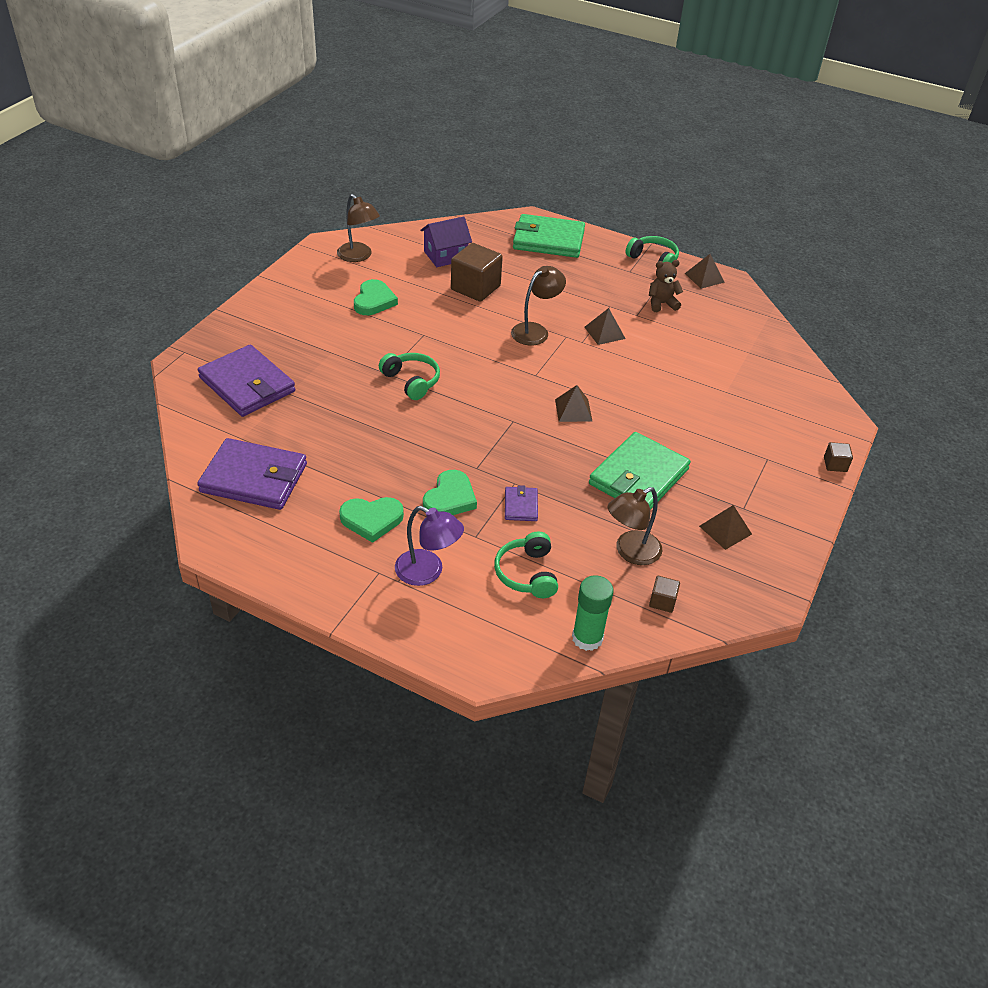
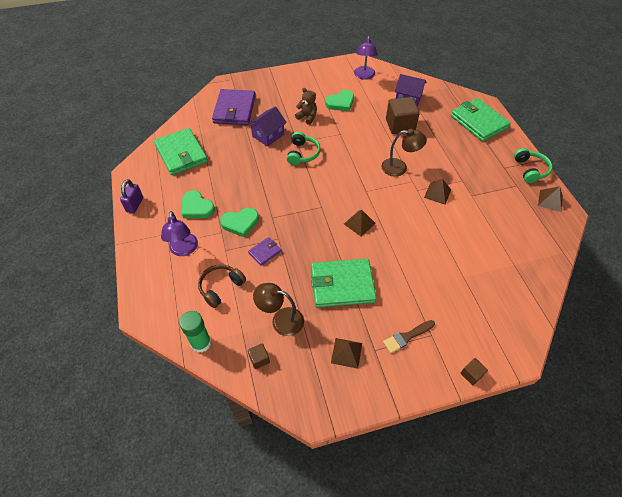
camera: 50 degrees right, 10 degrees up
(254, 478) = (181, 154): purple wallet -> green wallet
(284, 575) = (135, 205): none -> purple padlock
(339, 387) = (268, 135): none -> purple house
(358, 256) = (364, 76): brown lamp -> purple lamp
(527, 573) = (221, 287): green headphones -> brown headphones
(661, 304) = (497, 199): brown teddy bear -> brown teddy bear (307, 117)
(752, 476) = (407, 337): none -> brown brush

